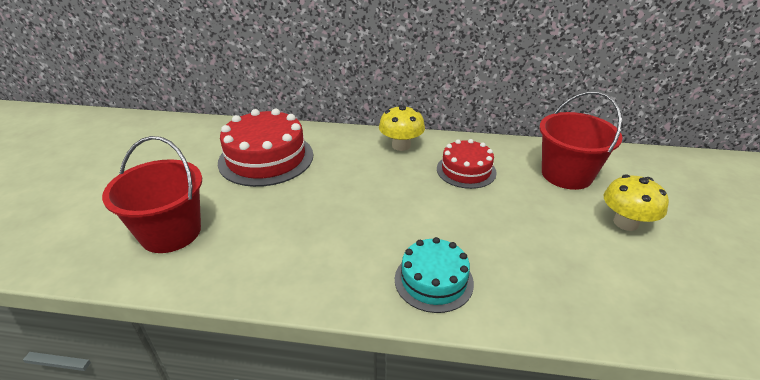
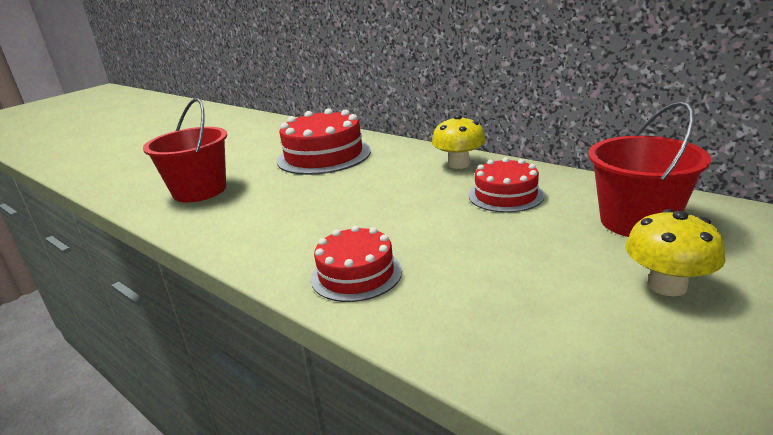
camera: 35 degrees right, 10 degrees down
(433, 280) = (356, 274): turquoise cake -> red cake

